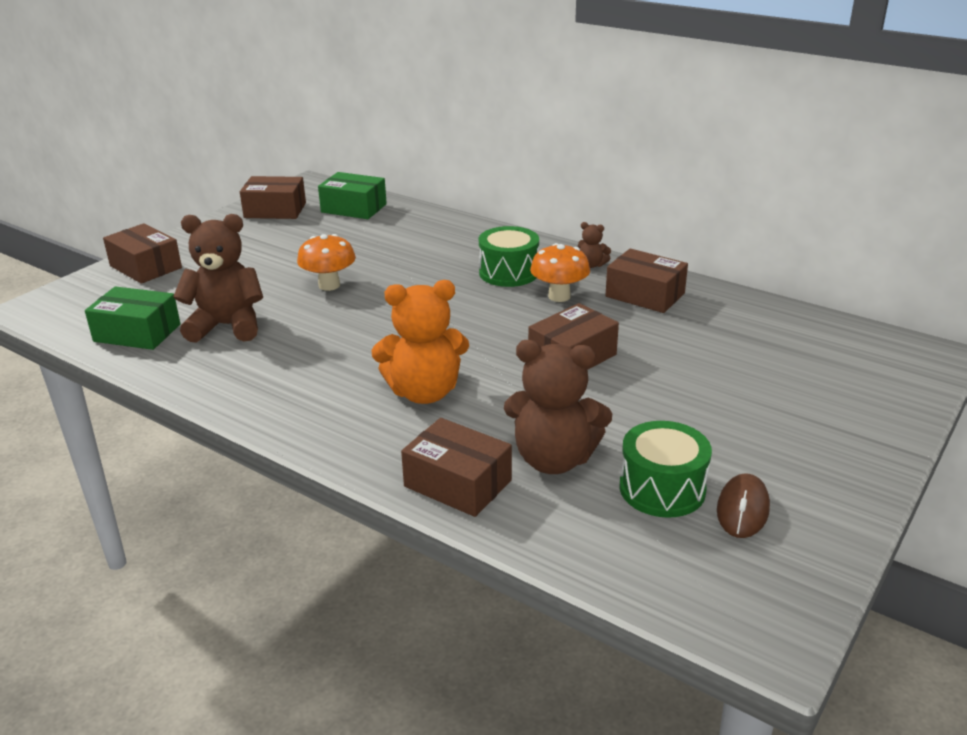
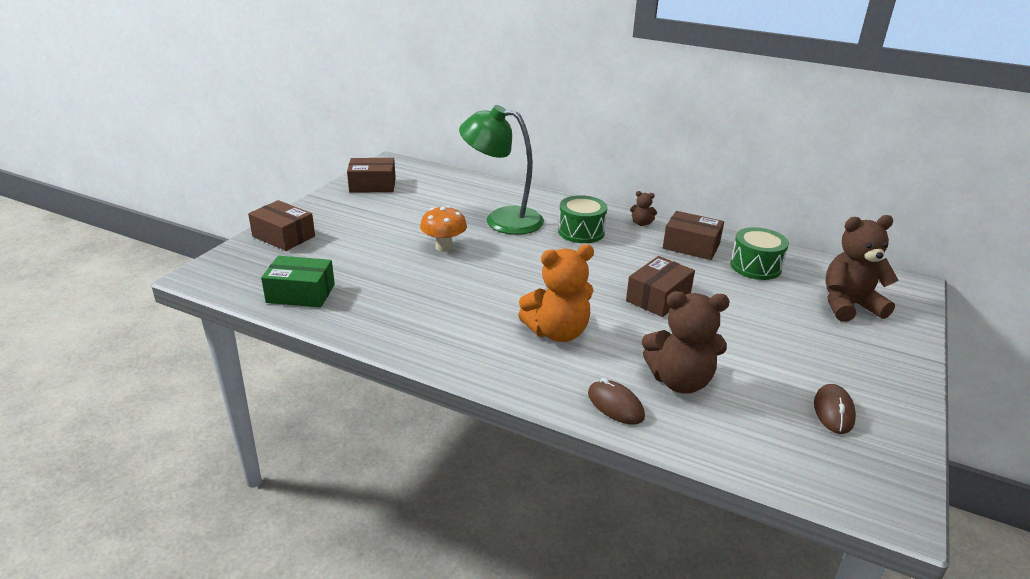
camera: 10 degrees left, 0 degrees up
(227, 326) = (374, 284): brown teddy bear -> brown teddy bear (849, 305)
(354, 208) = (436, 182): green box -> none
(415, 255) = (502, 219): none -> green lamp
(458, 483) = (615, 405): brown box -> brown mouse
(559, 296) = (627, 250): orange mushroom -> none
(662, 489) = (769, 399): green drum -> green drum (755, 266)

